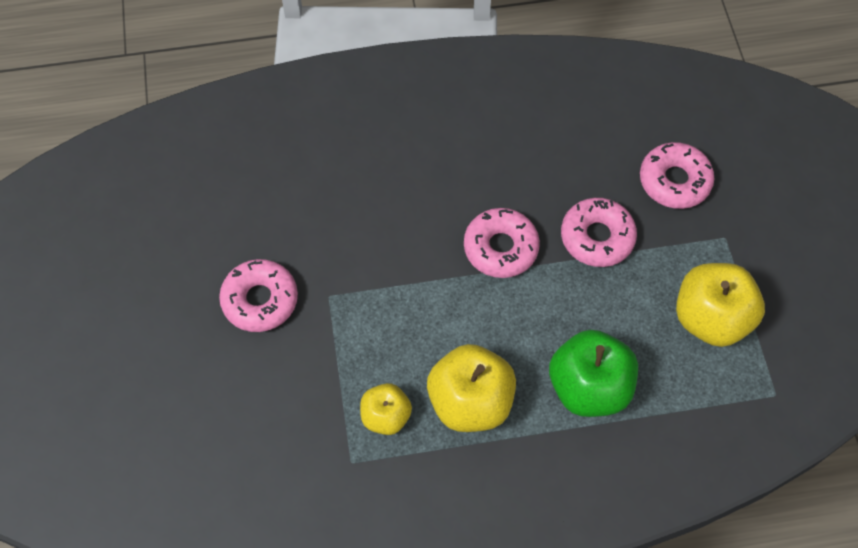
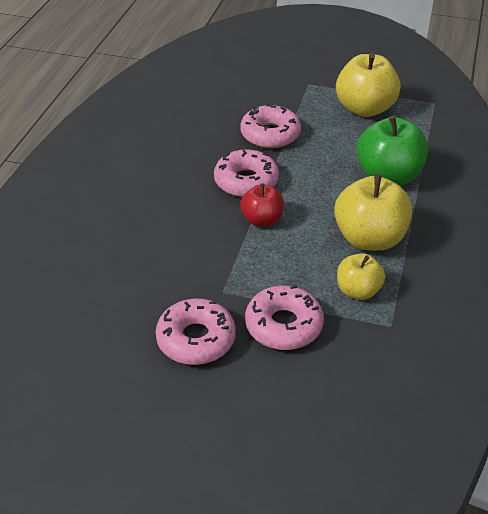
camera: 65 degrees left, 20 degrees down
(446, 288) = (262, 220): none -> red apple
(674, 181) = (250, 89): pink donut -> pink donut (283, 325)

